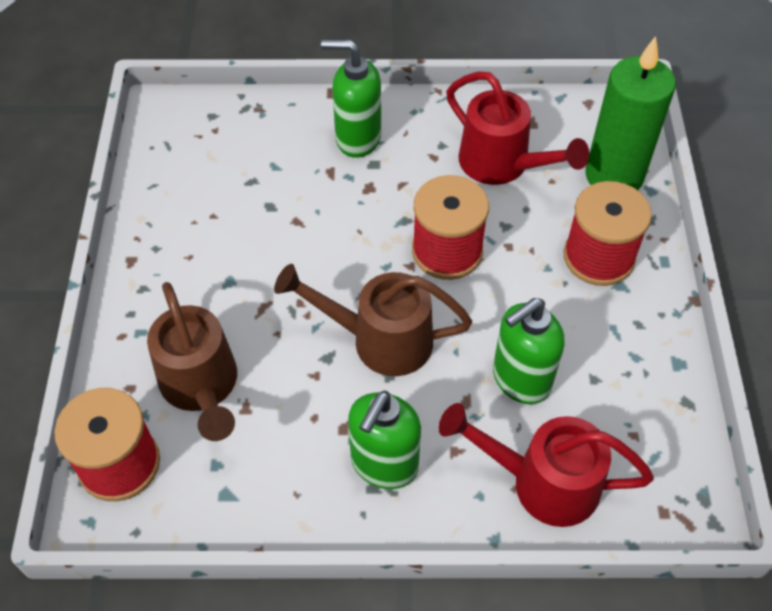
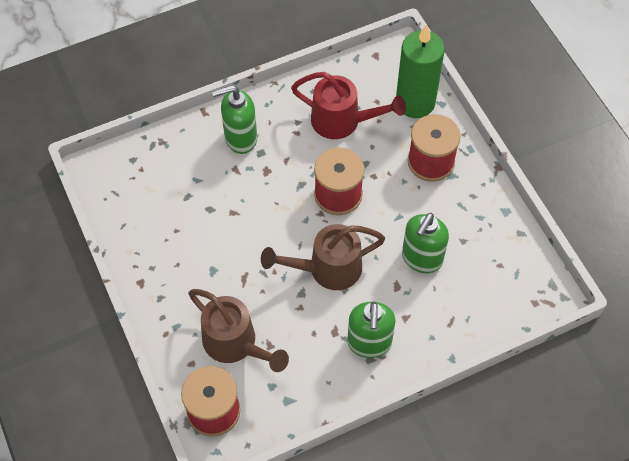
camera: 25 degrees left, 5 degrees up
(542, 482) = (462, 314): red watering can -> none

